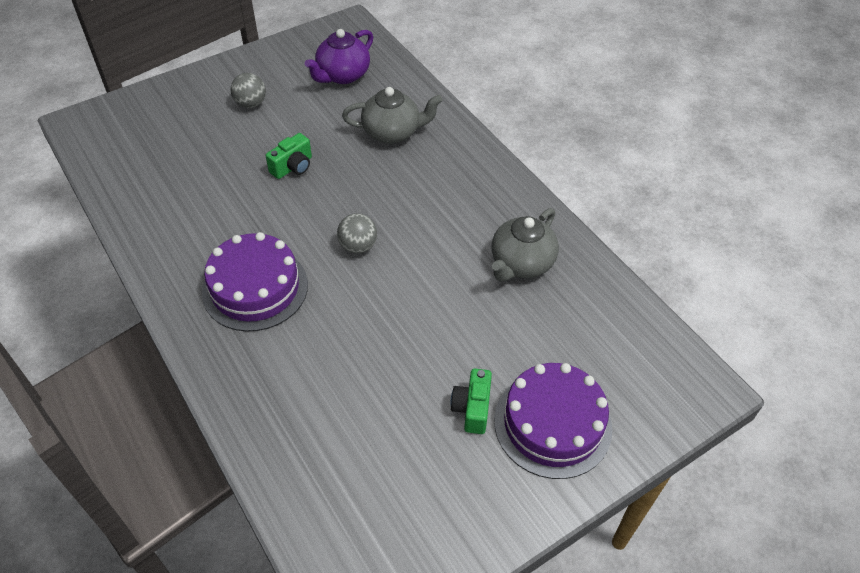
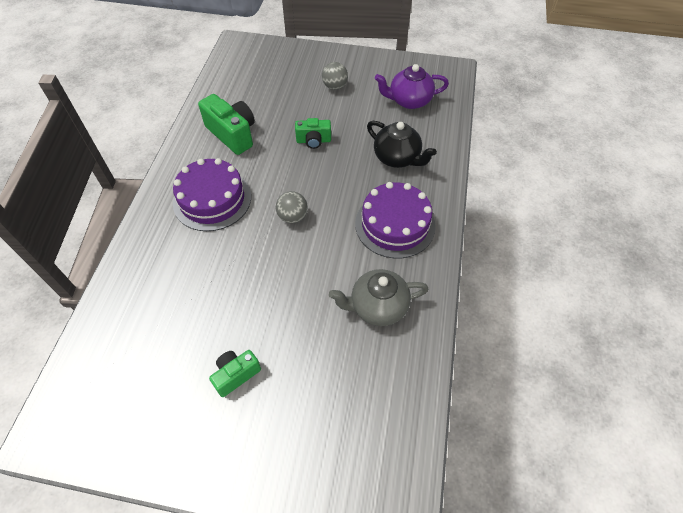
camera: 45 degrees right, 5 degrees up
(196, 214) = (232, 134): none -> green camera
(392, 132) = (397, 158): grey teapot -> black teapot
(552, 424) = (269, 432): purple cake -> purple cake (395, 224)

